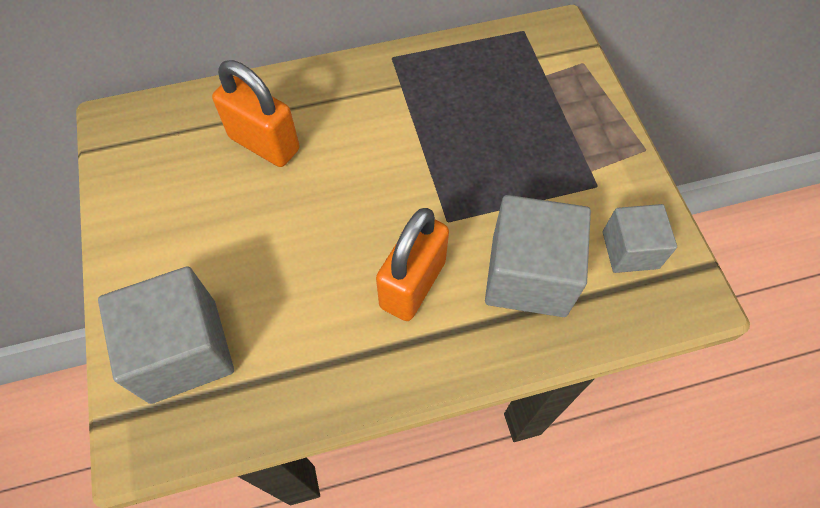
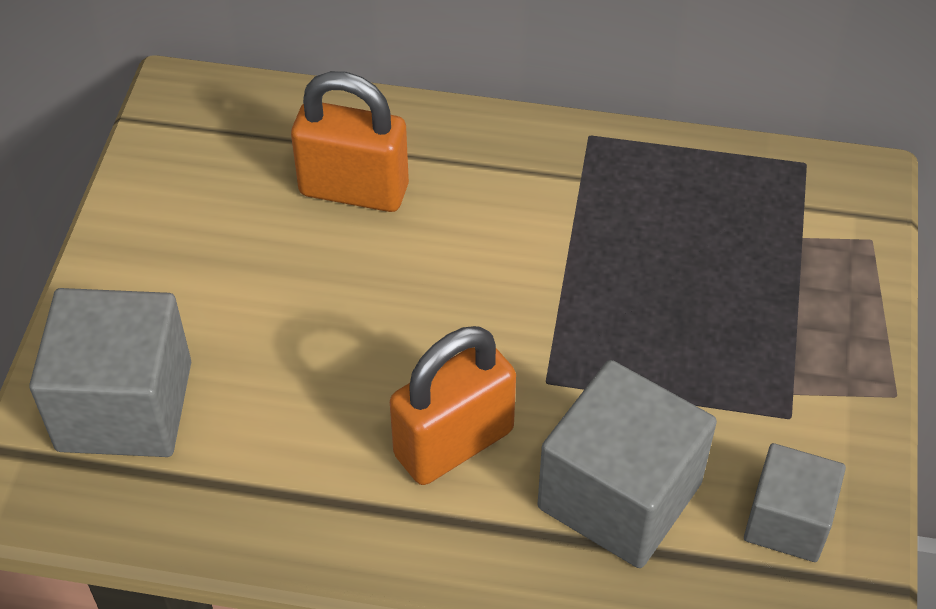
camera: 25 degrees right, 10 degrees down
(264, 144) = (354, 190): orange padlock -> orange padlock turned 45 degrees counterclockwise

